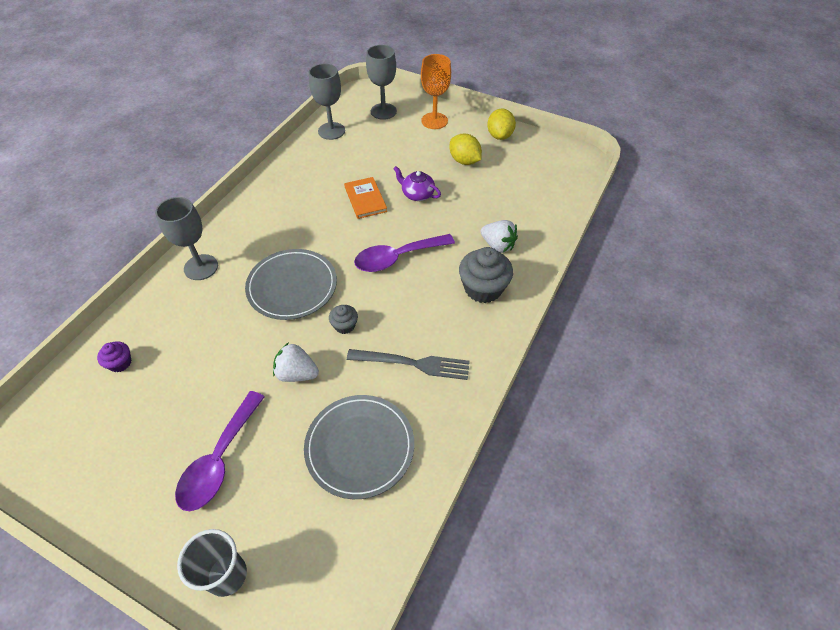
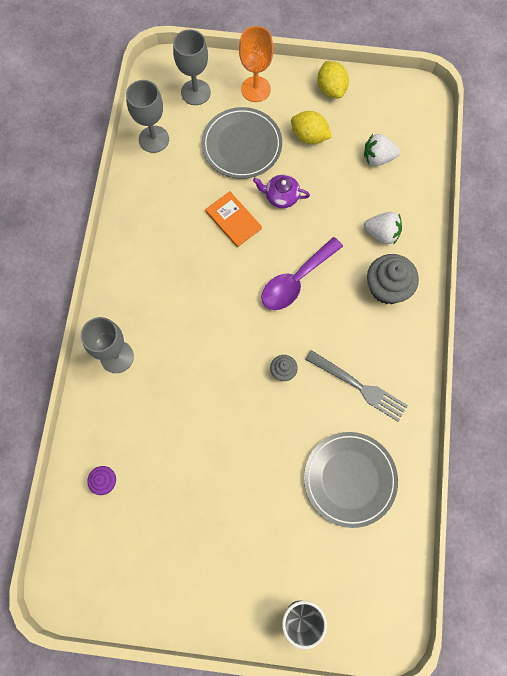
camera: 20 degrees left, 20 degrees up
(219, 460) = (243, 533): purple spoon -> none
(292, 286) = (215, 347): grey plate -> grey plate (242, 145)
(297, 373) = (265, 433): white strawberry -> white strawberry (378, 158)
(414, 363) = (359, 387): grey fork -> grey fork turned 45 degrees clockwise

